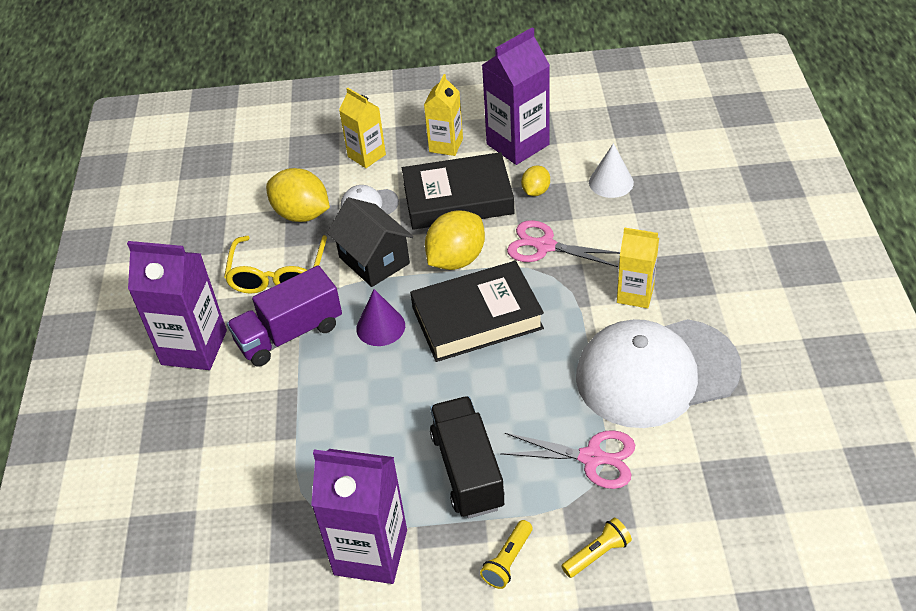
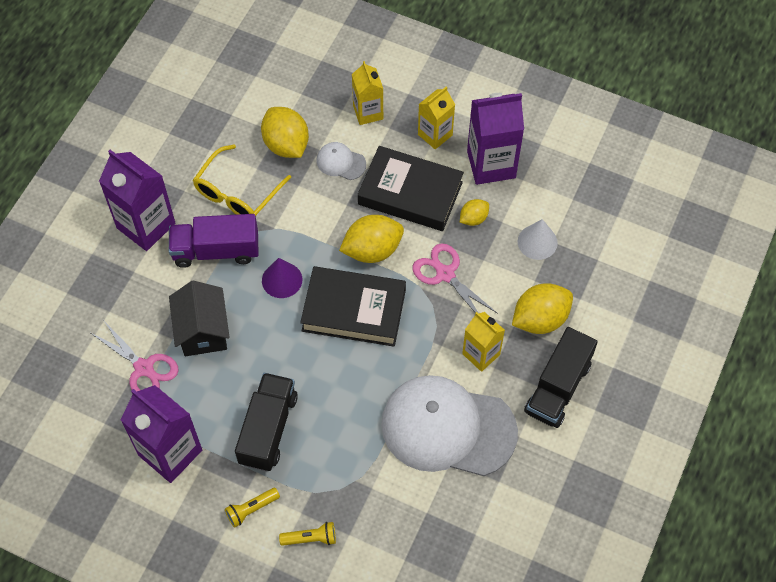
camera: 25 degrees right, 15 degrees up
(374, 260) = (313, 217): black house -> black house (203, 331)
(591, 458) = (356, 467): pink scissors -> pink scissors (144, 368)
(666, 240) = (540, 319): none -> yellow lemon
(732, 286) = (557, 388): none -> black truck

